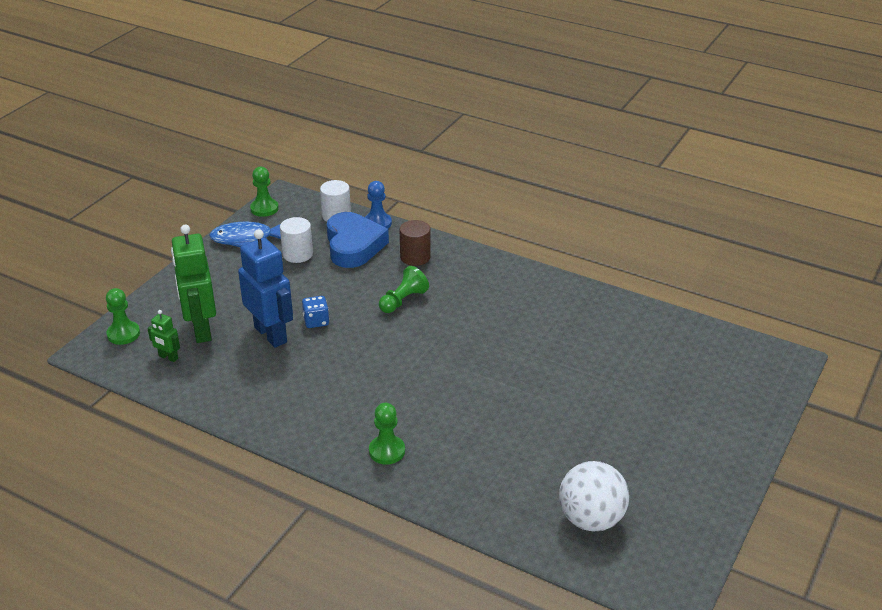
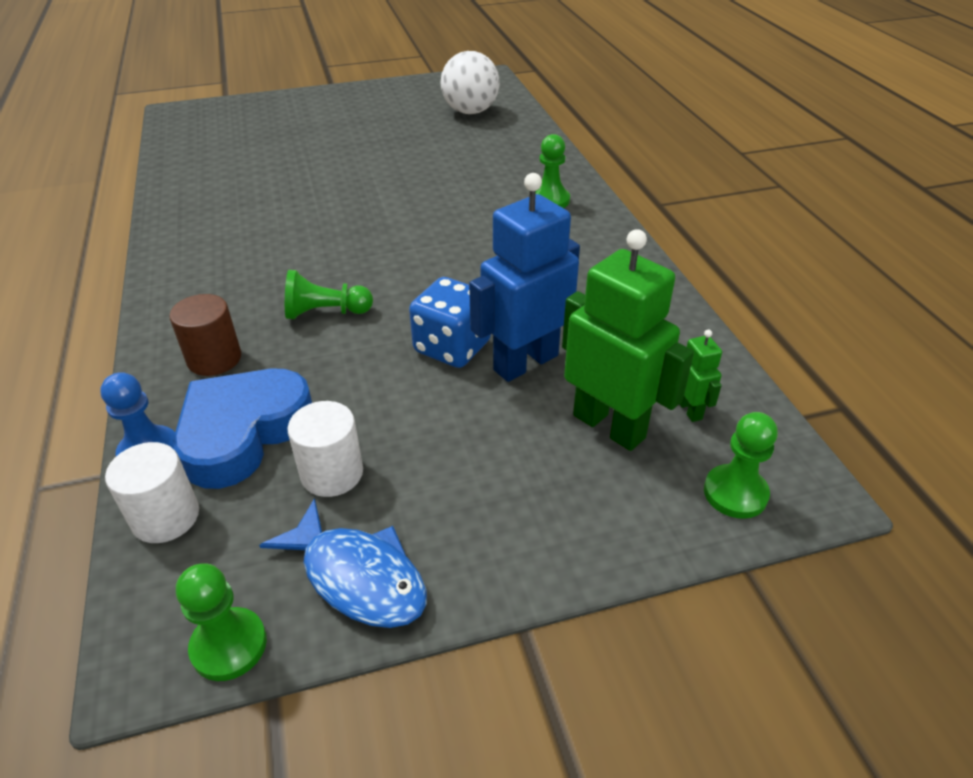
camera: 135 degrees left, 5 degrees up
(201, 330) = (609, 426): green robot -> green robot turned 75 degrees counterclockwise
(271, 334) = (525, 362): blue robot -> blue robot turned 45 degrees clockwise
(316, 321) = (452, 347): blue dice -> blue dice, size x1.63

